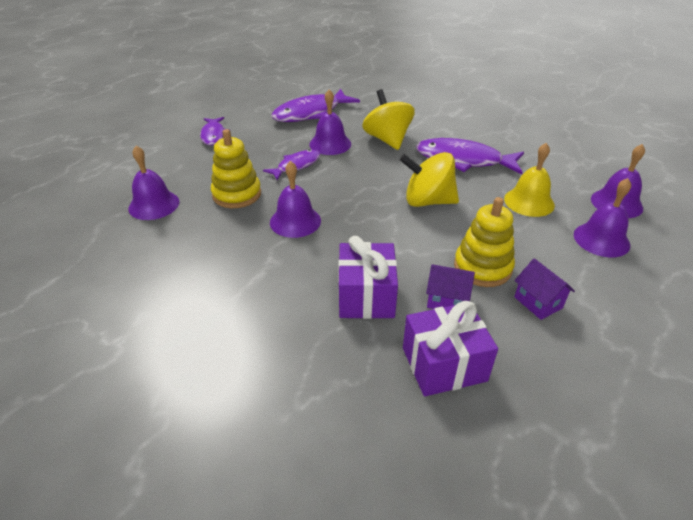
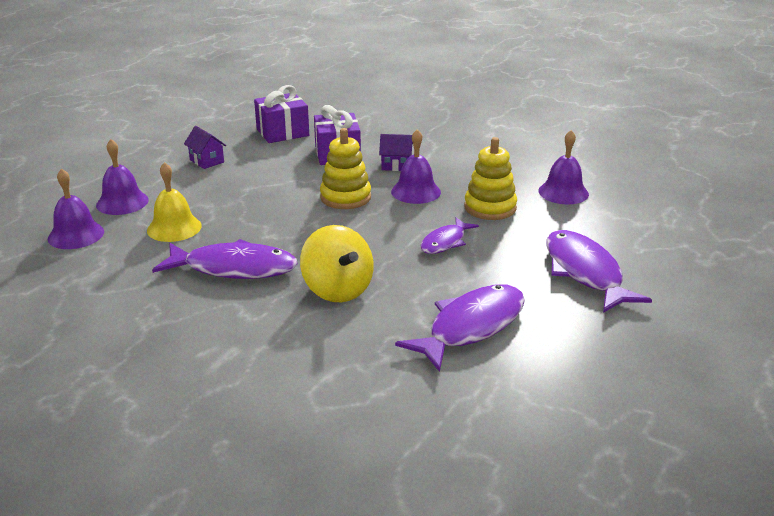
camera: 170 degrees right, 10 degrees down
(213, 135) = (585, 272): purple fish -> purple fish, size x1.73
(330, 144) = (416, 275): purple bell -> none
(427, 201) = (285, 219): yellow spinning top -> none
(446, 300) = (276, 157): purple house -> purple house (396, 165)
(482, 267) = (243, 175): yellow stacking toy -> yellow stacking toy (345, 197)

